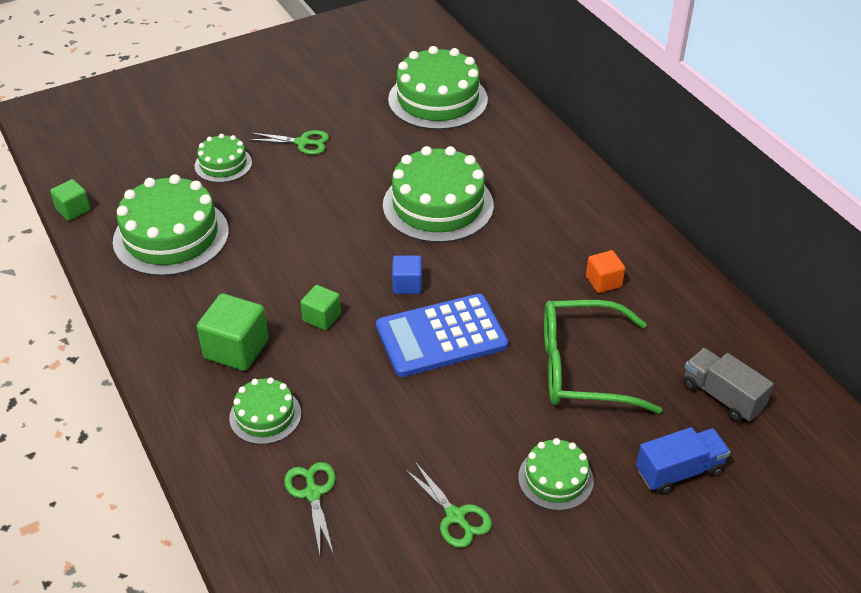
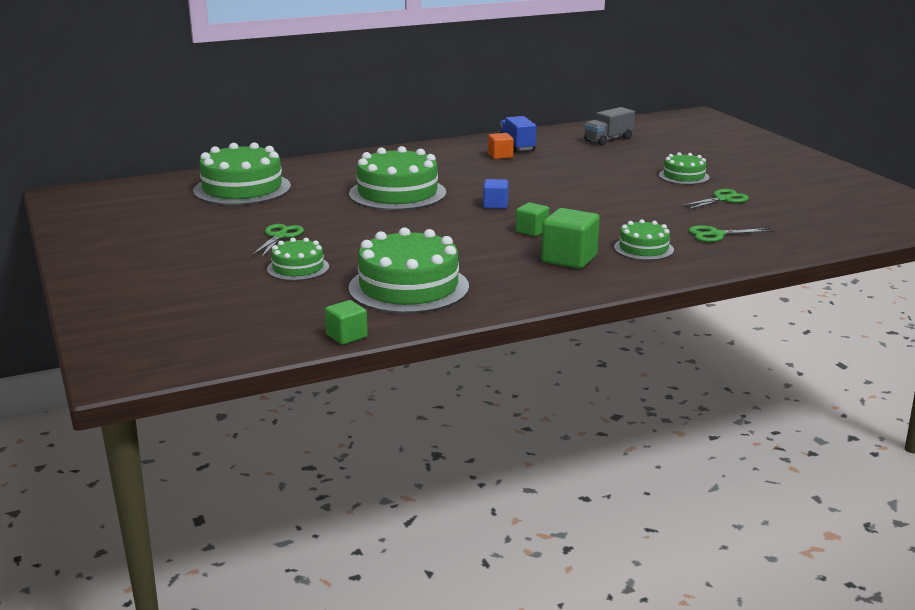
camera: 85 degrees left, 20 degrees down
(441, 336) = (554, 197): blue calculator -> none
(581, 368) = (586, 165): green glasses -> none
(679, 471) = (670, 152): blue truck -> blue truck (517, 146)

